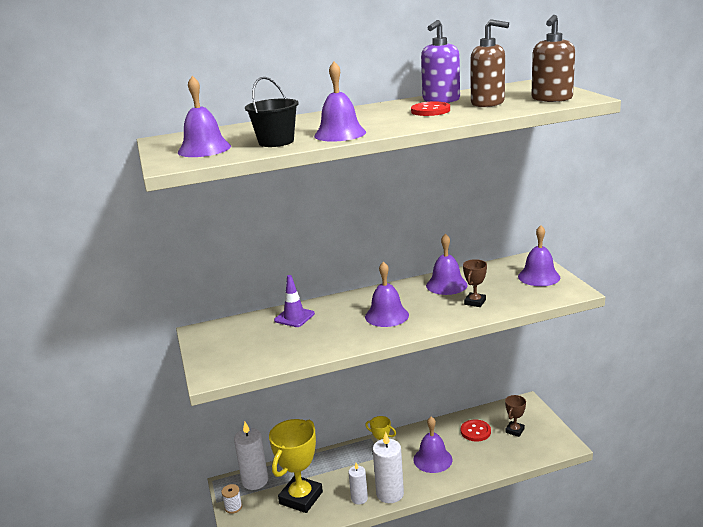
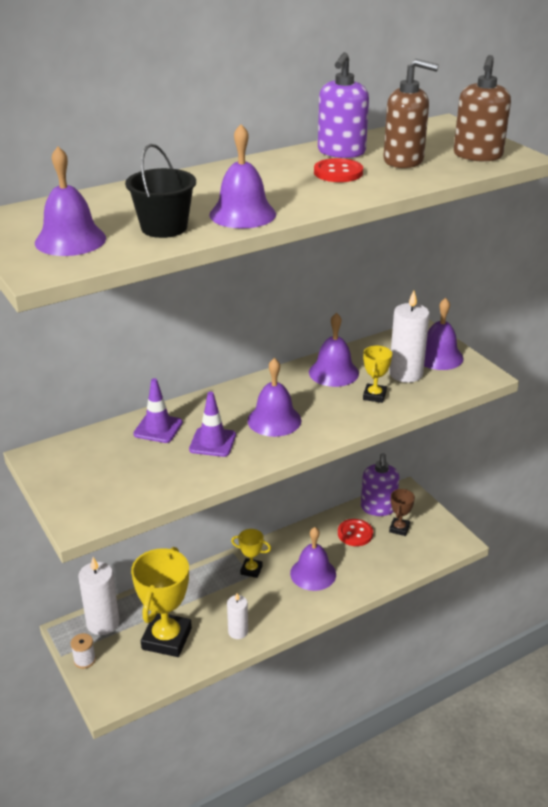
camera: 15 degrees left, 10 degrees up
(332, 328) = (212, 442): none -> purple traffic cone
(390, 493) = (273, 621): white candle -> white candle (405, 373)
(475, 302) = (374, 396): brown trophy -> yellow trophy
(500, 413) = (378, 508): none -> purple soap dispenser

